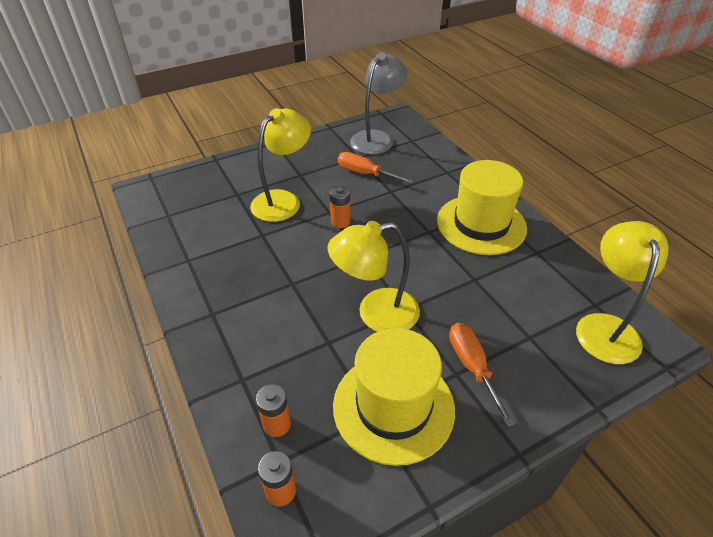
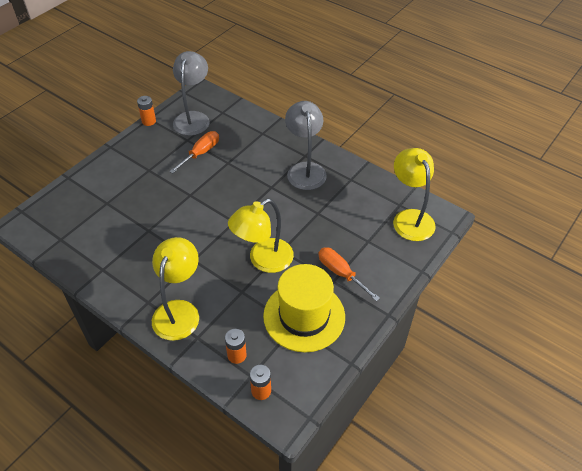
camera: 25 degrees left, 5 degrees up
(283, 200) = (148, 196): yellow lamp -> yellow lamp (179, 311)
(340, 222) = (203, 200): orange battery -> orange battery (149, 121)
(365, 174) = (200, 153): orange screwdriver -> orange screwdriver turned 120 degrees clockwise
(481, 224) = (305, 169): yellow hat -> grey lamp

